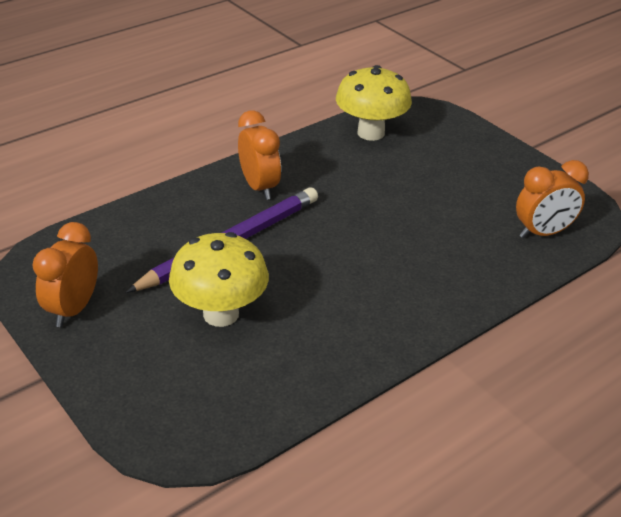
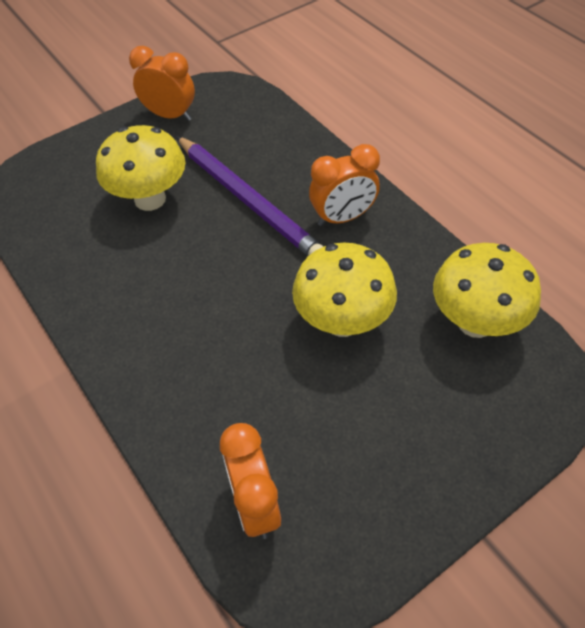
camera: 95 degrees right, 15 degrees up
(376, 191) = (342, 321): none -> yellow mushroom

